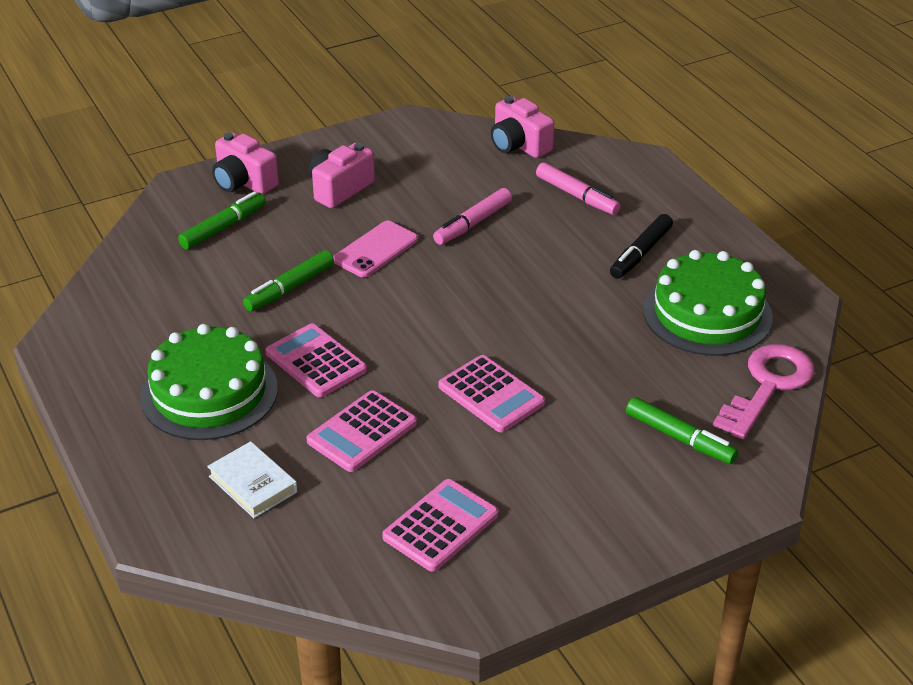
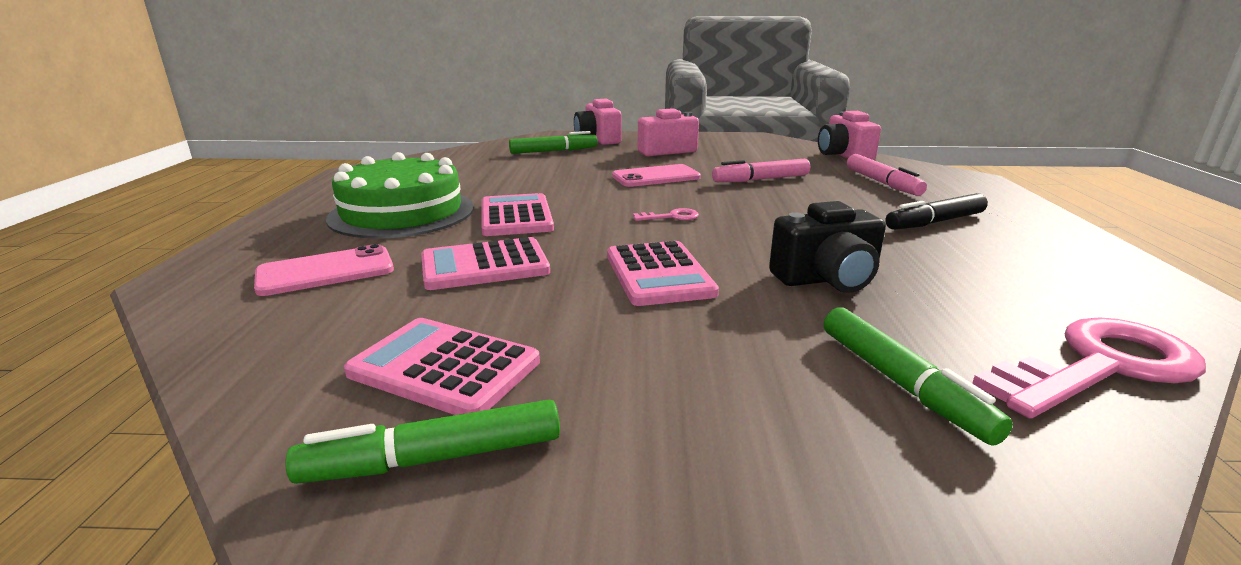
camera: 30 degrees right, 15 degrees down
(253, 484) = (326, 271): white book -> pink phone
(290, 288) = (558, 180): green marker -> green marker (436, 458)
(440, 526) = (444, 368): pink calculator -> pink calculator turned 135 degrees counterclockwise
(443, 316) = (671, 217): none -> pink key
(600, 358) = (827, 279): none -> black camera
(707, 313) = (1009, 277): green cake -> none

